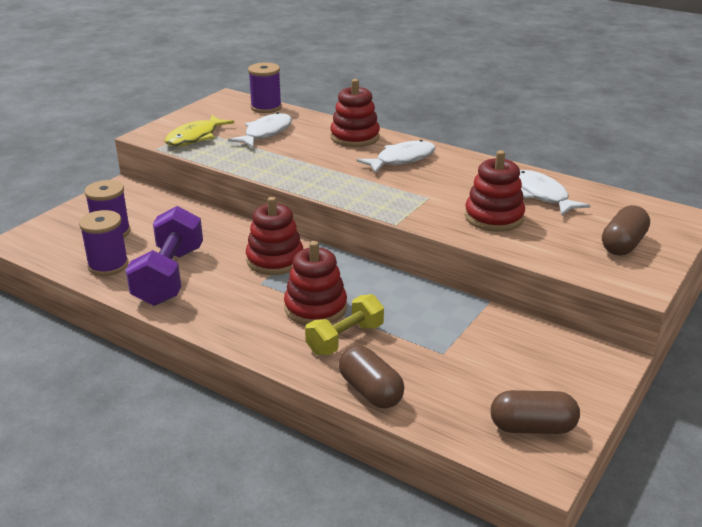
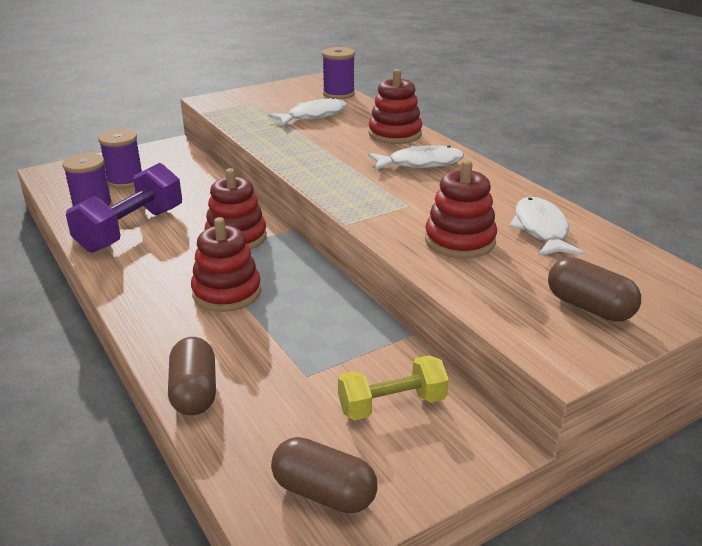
camera: 25 degrees right, 0 degrees up
(195, 137) = (246, 109): yellow fish -> none
(345, 339) = (223, 331): yellow dumbbell -> yellow dumbbell (392, 405)
(623, 244) = (589, 307): brown capsule -> brown capsule turned 75 degrees clockwise

